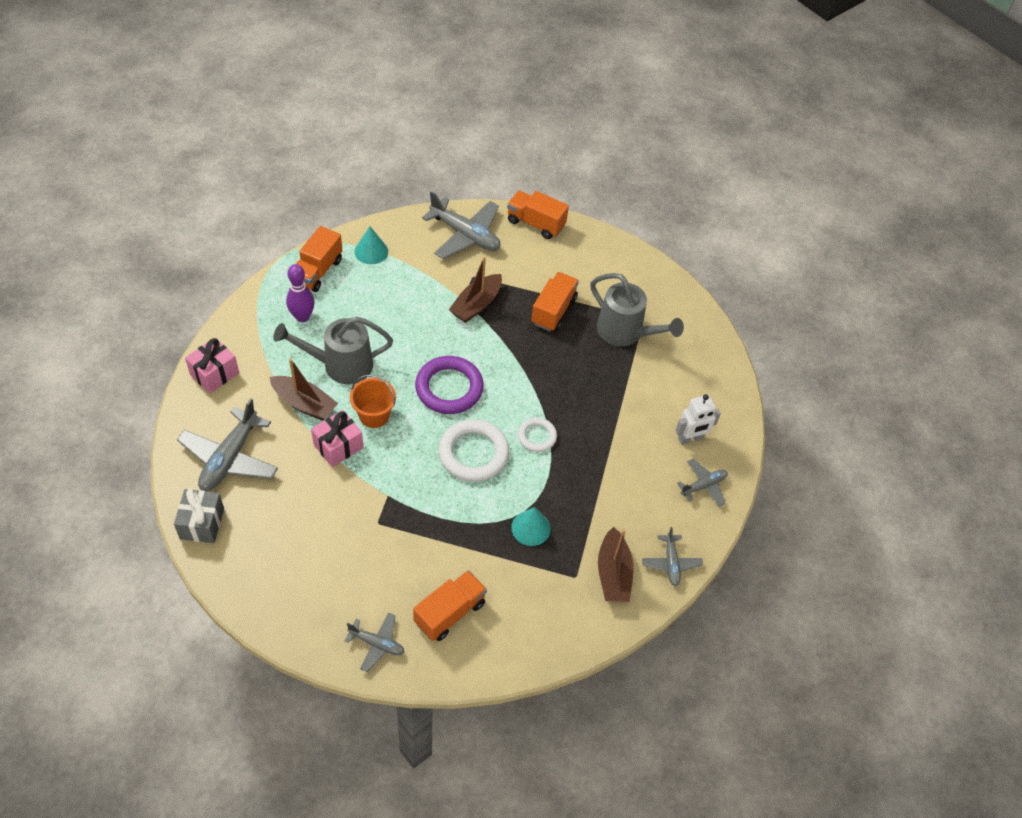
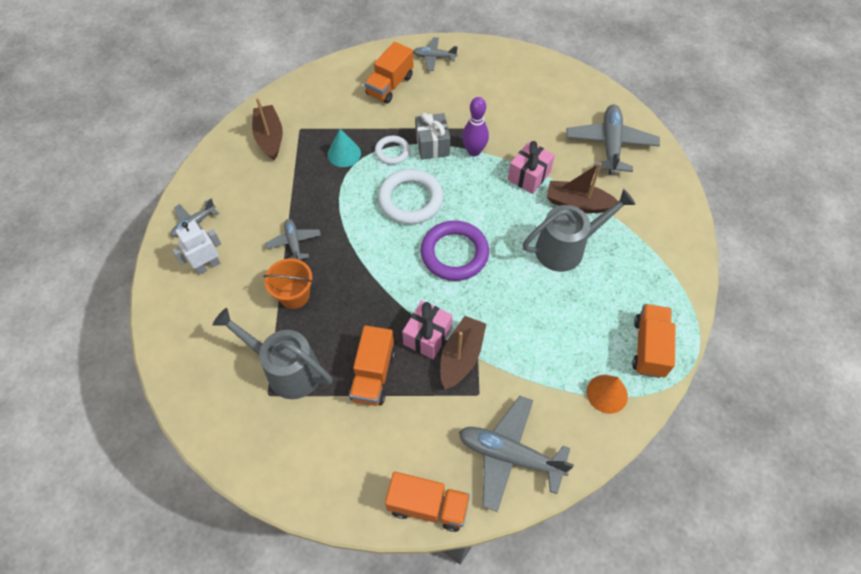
camera: 170 degrees right, 5 degrees up
(202, 523) = (599, 97): grey gift -> grey gift (432, 145)
(214, 374) = (672, 209): pink gift -> pink gift (427, 336)
(302, 317) = (631, 288): purple bowling pin -> purple bowling pin (474, 151)
(371, 251) = (607, 393): turquoise cone -> orange cone
(374, 415) = (512, 210): orange bucket -> orange bucket (294, 295)
(537, 436) = (357, 229): white ring -> white ring (392, 152)
(671, 563) = (222, 156): grey plane -> grey plane (294, 243)

